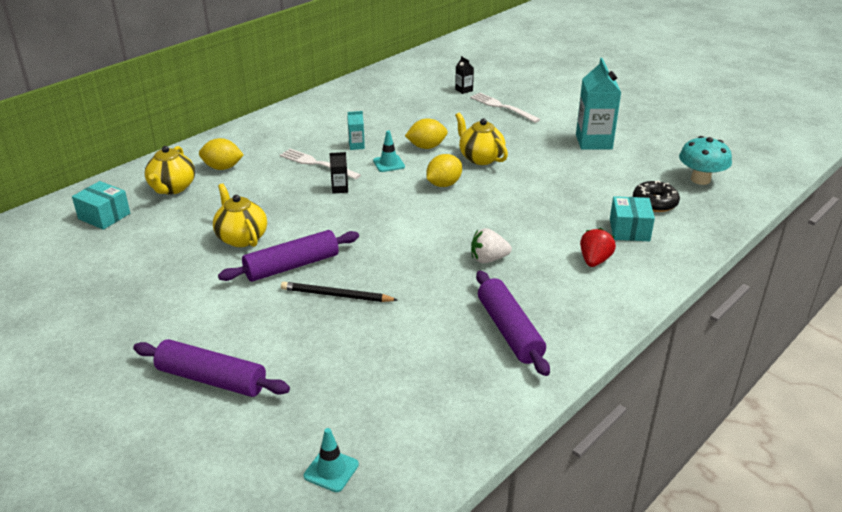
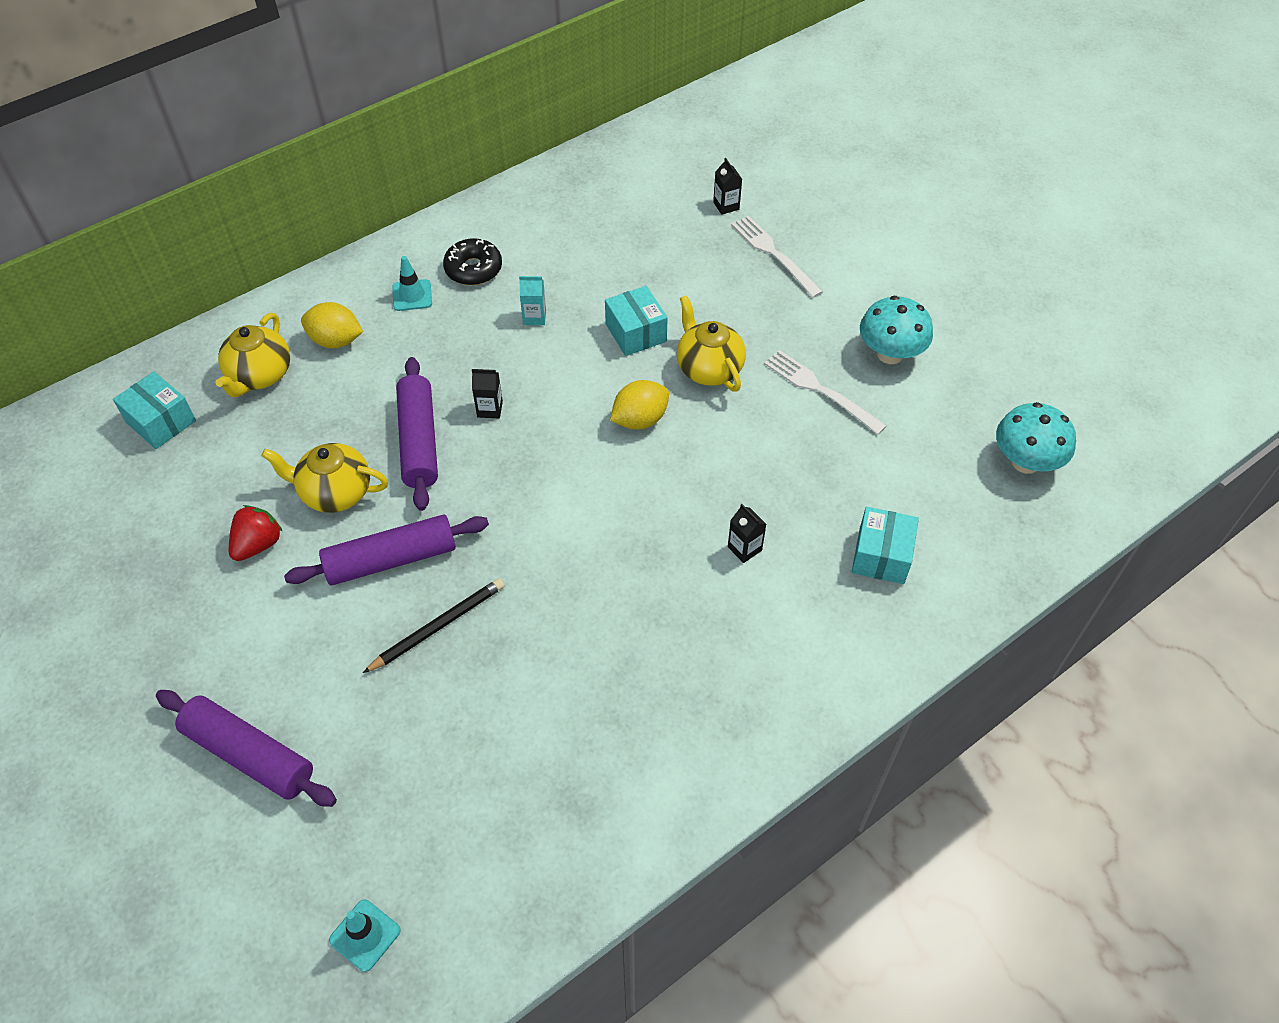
camera: 10 degrees right, 20 degrees up
(241, 238) = (335, 492): yellow teapot -> yellow teapot turned 60 degrees counterclockwise
(317, 164) = (469, 350): white fork -> white fork (820, 390)
(336, 295) = (438, 626): black pencil -> black pencil turned 120 degrees clockwise
(389, 164) = (572, 363): turquoise traffic cone -> turquoise traffic cone (412, 295)
(426, 147) = (636, 333): yellow lemon -> turquoise box
(488, 259) = (661, 586): white strawberry -> none
(509, 330) = (652, 730): purple rolling pin -> purple rolling pin (419, 441)
(537, 236) = (744, 548): none -> black carton
(593, 142) = (890, 354): turquoise carton -> turquoise mushroom
(594, 261) = (810, 612): red strawberry -> red strawberry (258, 544)
(654, 203) = (938, 503): black donut -> black donut (473, 269)

